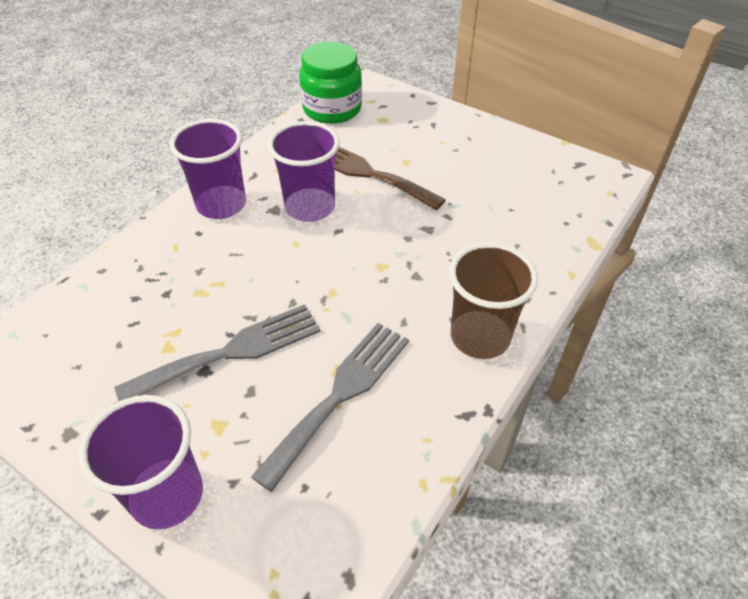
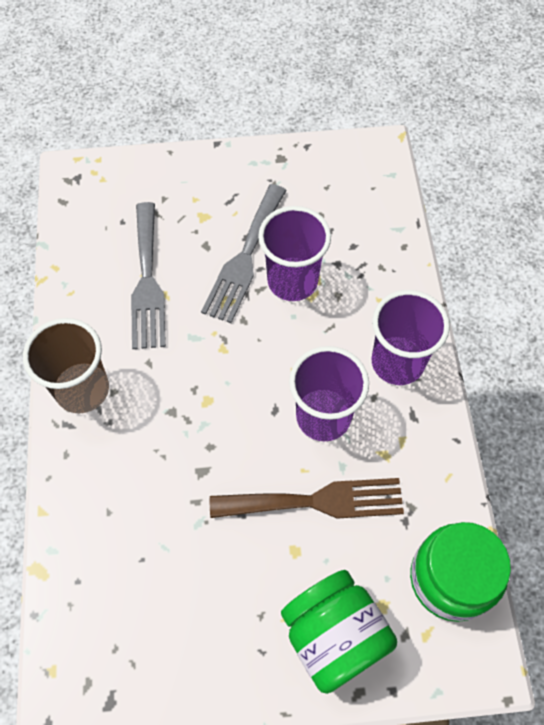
camera: 140 degrees right, 15 degrees up
(167, 495) = (191, 170): purple cup -> purple cup (292, 281)
(421, 123) = (334, 636): none -> green jar

